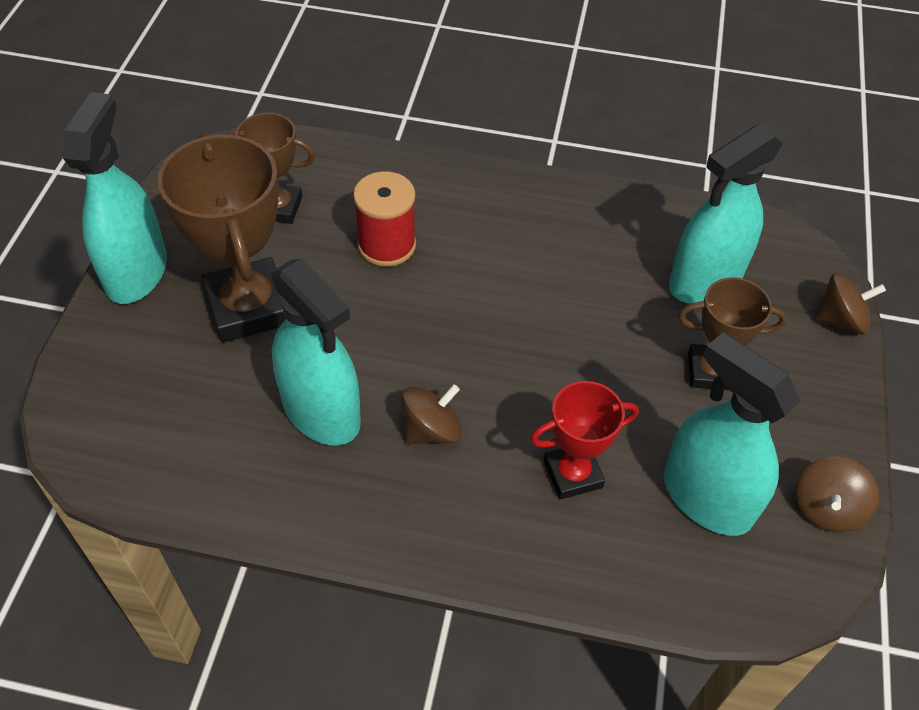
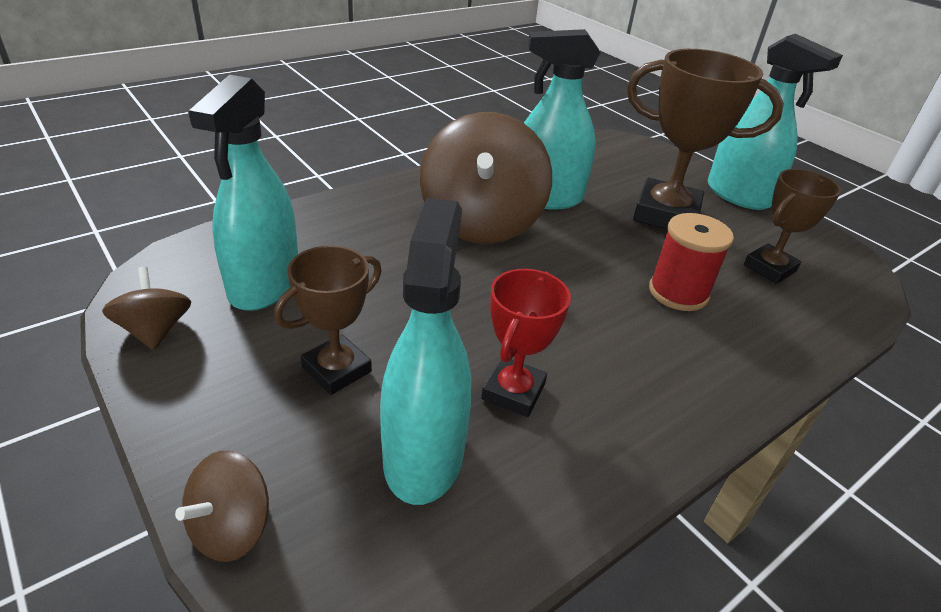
camera: 130 degrees right, 15 degrees down
(431, 430) = (481, 222): brown spinning top -> brown spinning top, size x2.14
(573, 474) = (372, 248): red trophy -> red trophy (513, 392)
(706, 498) = (264, 285): turquoise spray bottle -> turquoise spray bottle turned 105 degrees clockwise

